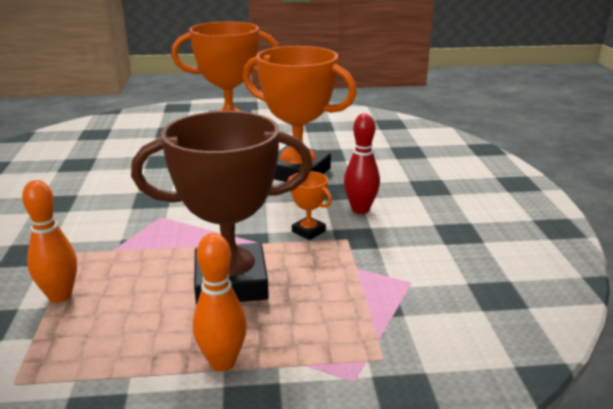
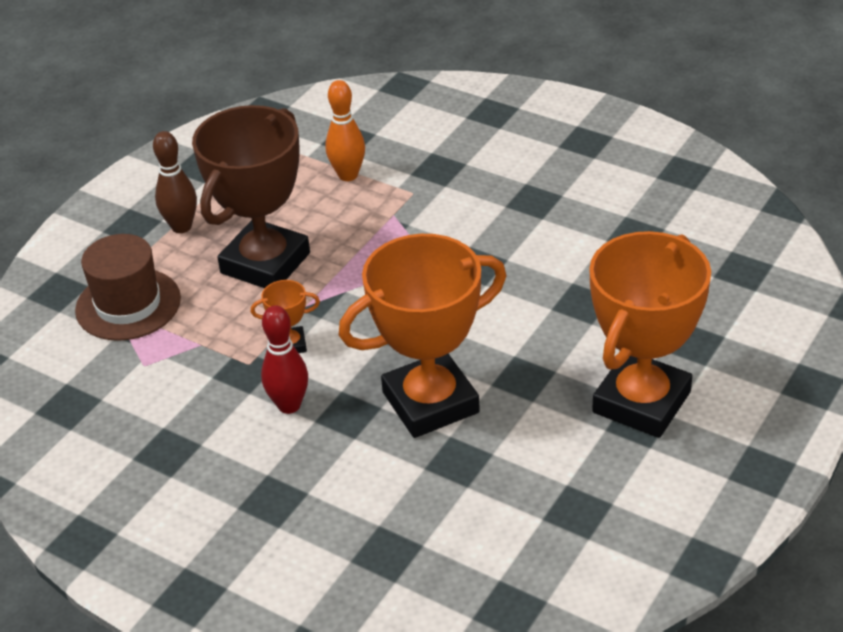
camera: 130 degrees right, 15 degrees up
(222, 362) = (181, 227): orange bowling pin -> brown bowling pin
(363, 331) = (128, 304): none -> brown hat

